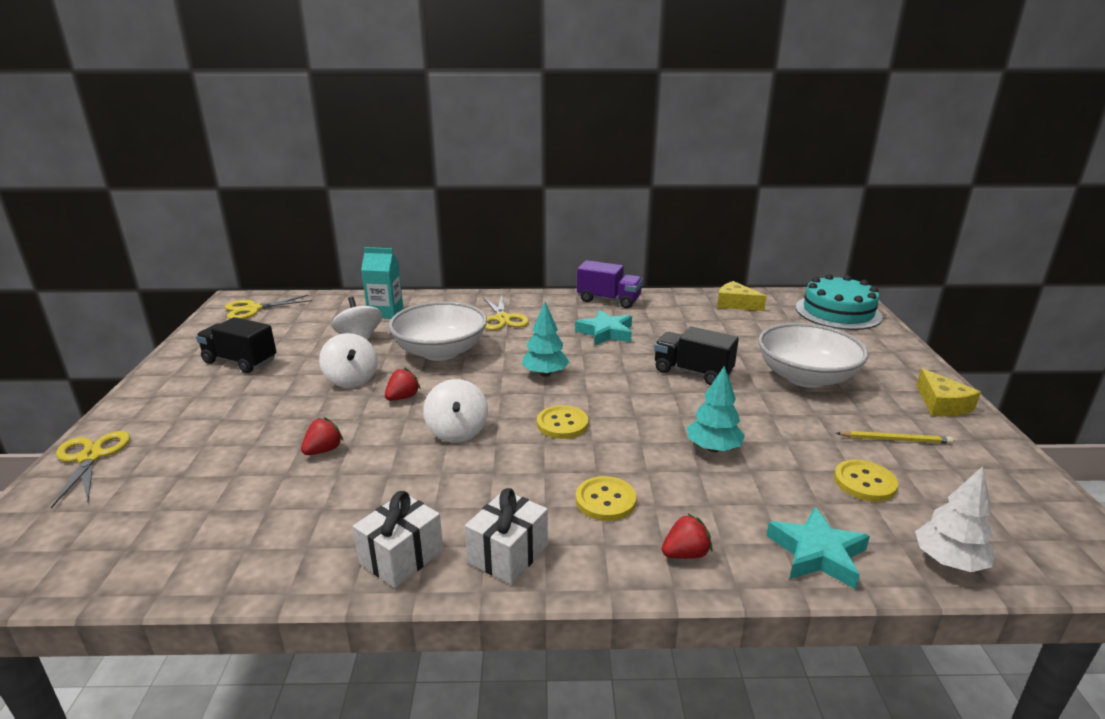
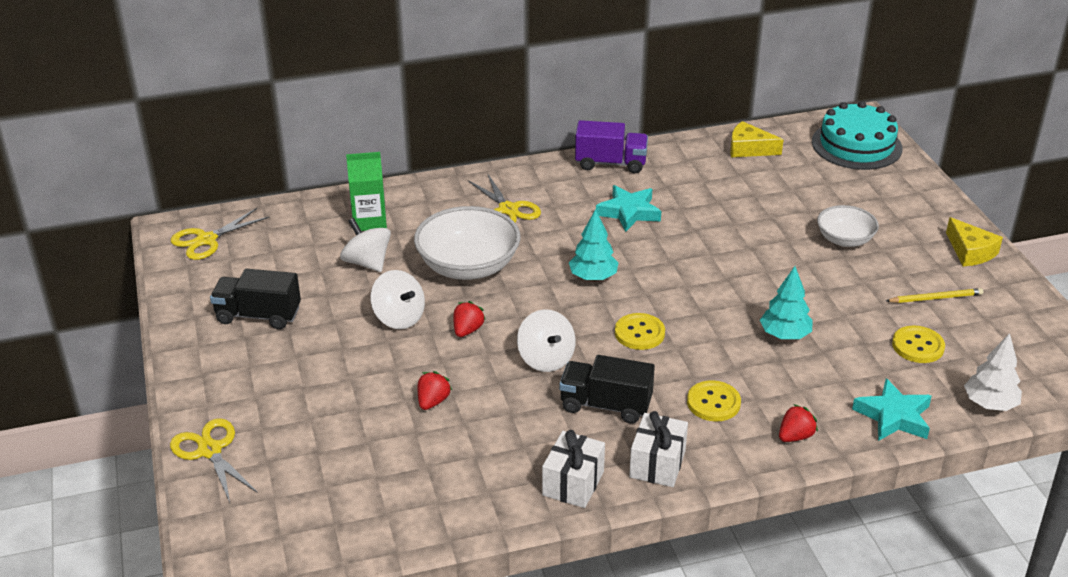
camera: 15 degrees left, 10 degrees up
(385, 313) = (369, 221): turquoise carton -> green carton
(692, 372) = (736, 251): black truck -> black truck (605, 405)
(806, 377) = (845, 239): white bowl -> white bowl, size x0.59

